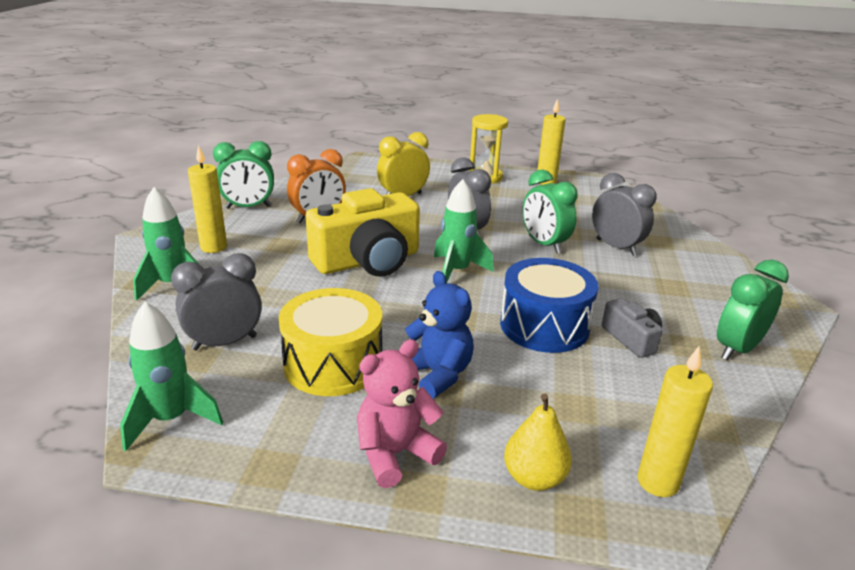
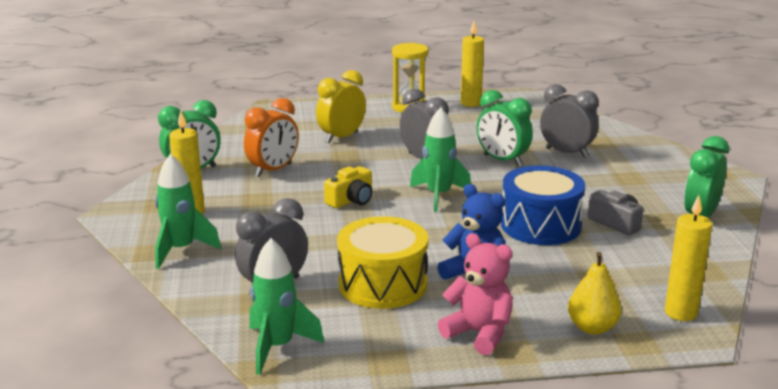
camera: 15 degrees left, 5 degrees down
(368, 261) = (351, 200): yellow camera -> yellow camera, size x0.48
(395, 454) = (479, 333): pink teddy bear -> pink teddy bear turned 90 degrees clockwise

